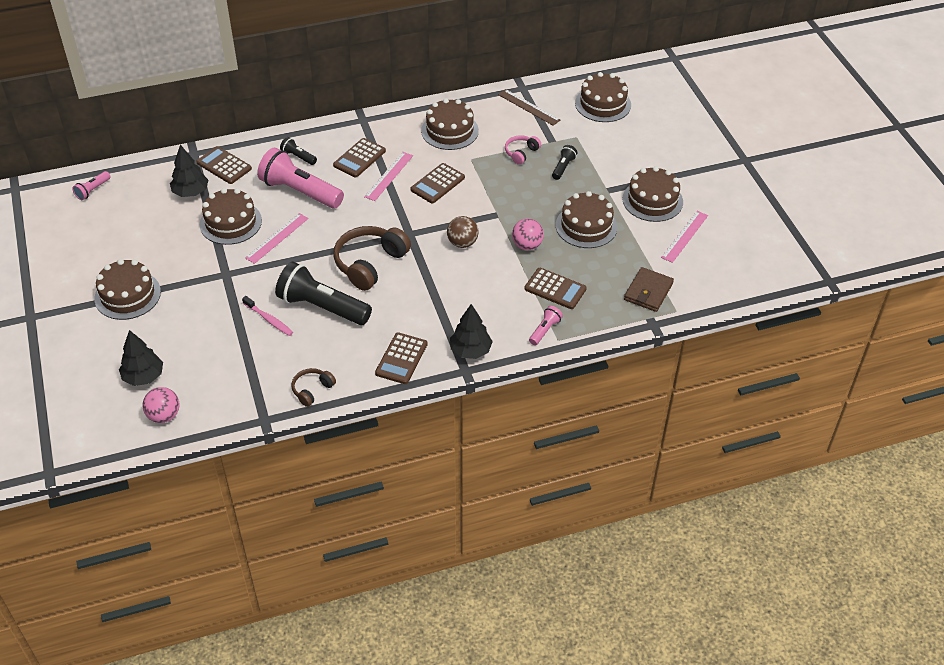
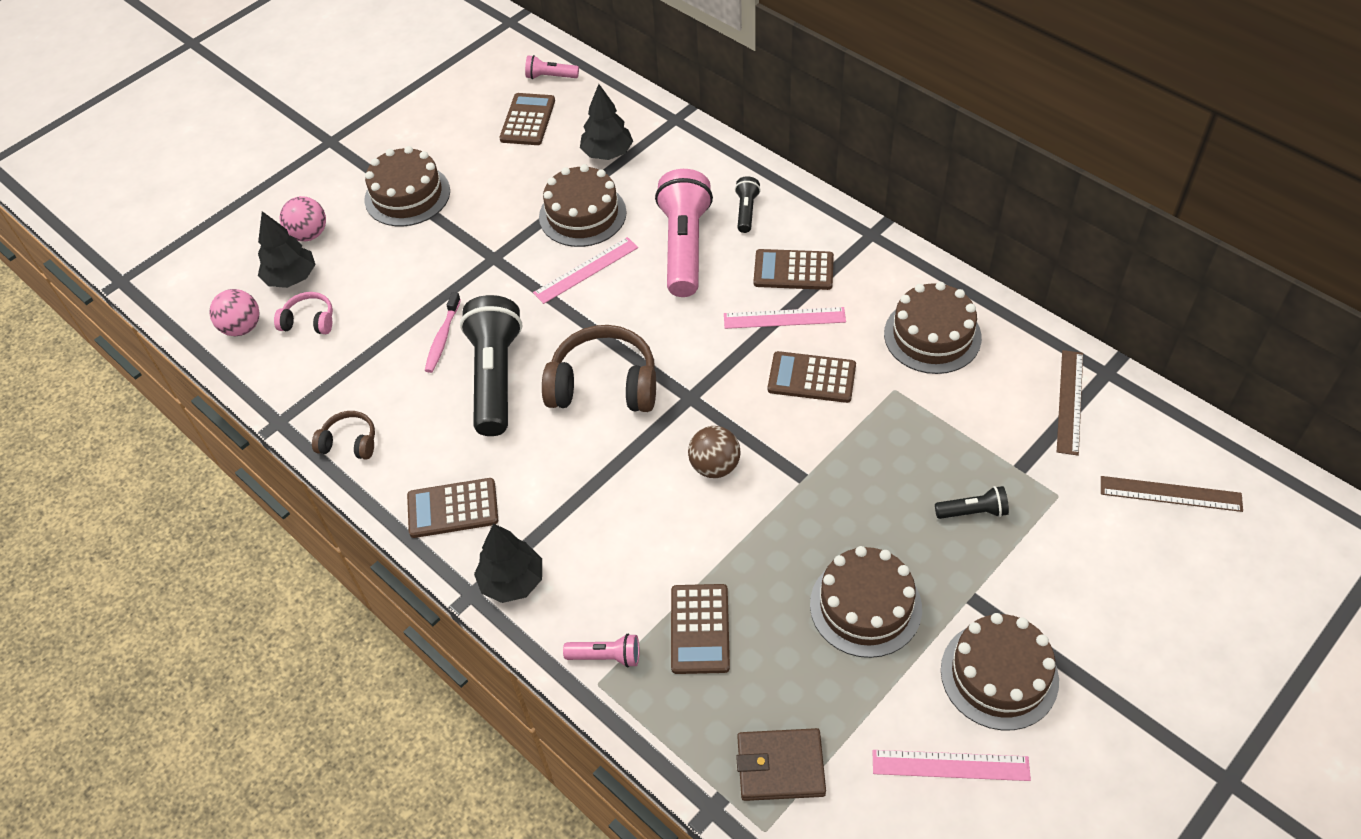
camera: 65 degrees right, 5 degrees up
(224, 166) = (675, 155): brown calculator -> brown calculator (527, 120)
(277, 238) = (586, 270): pink ruler -> pink ruler turned 45 degrees counterclockwise
(521, 153) = (959, 442): pink headphones -> pink headphones (309, 321)
(527, 245) = (766, 547): pink ball -> pink ball (309, 234)
(603, 104) = (1170, 493): brown cake -> brown ruler

